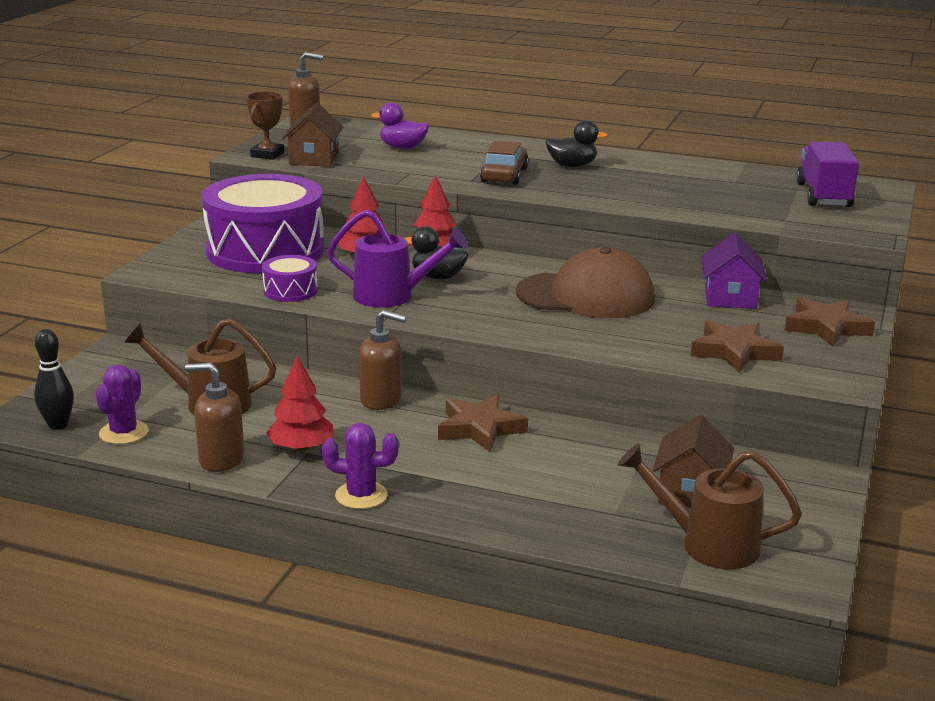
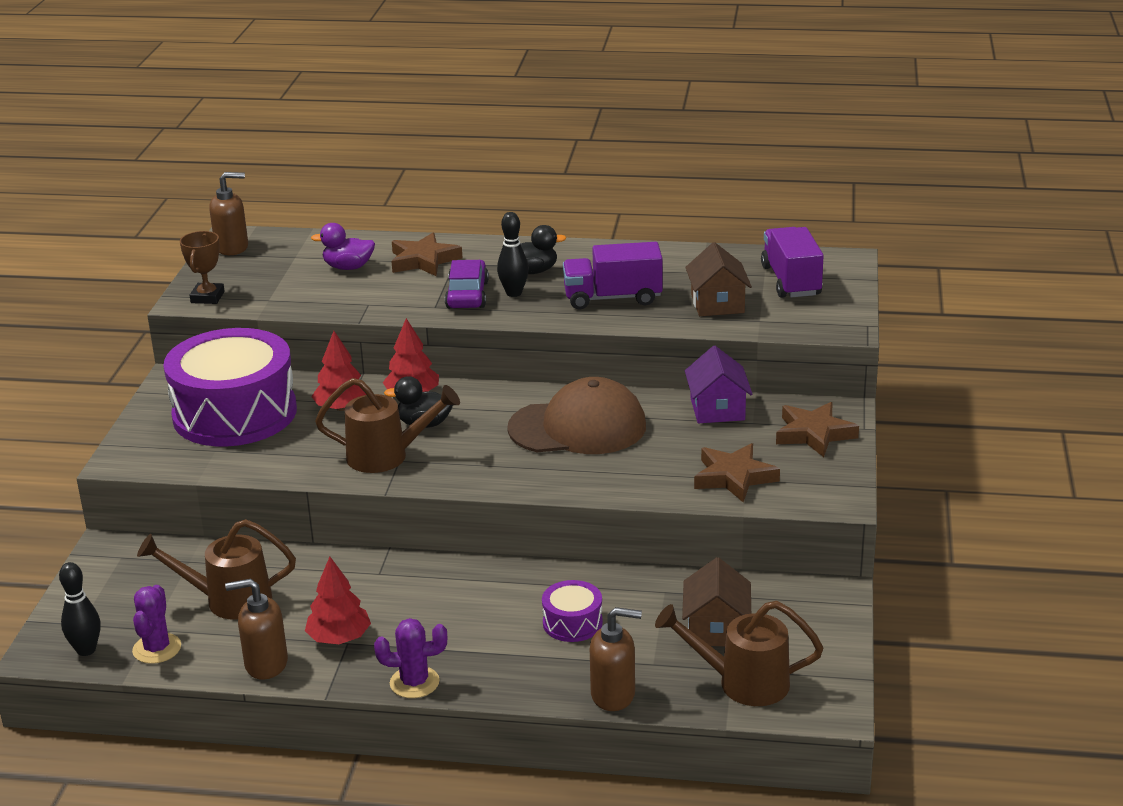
camera: 10 degrees left, 5 degrees up
(290, 291) = (281, 464): purple drum -> purple drum (572, 623)
(314, 159) = (260, 297): brown house -> brown house (717, 304)
(381, 400) = (399, 569): brown soap dispenser -> brown soap dispenser (613, 695)
(392, 296) = (386, 456): purple watering can -> brown watering can
(480, 428) = (504, 588): brown star -> brown star (423, 260)
(504, 175) = (467, 295): brown car -> purple car
(549, 178) = (514, 293): none -> black bowling pin
(643, 190) = (612, 298): none -> purple truck

